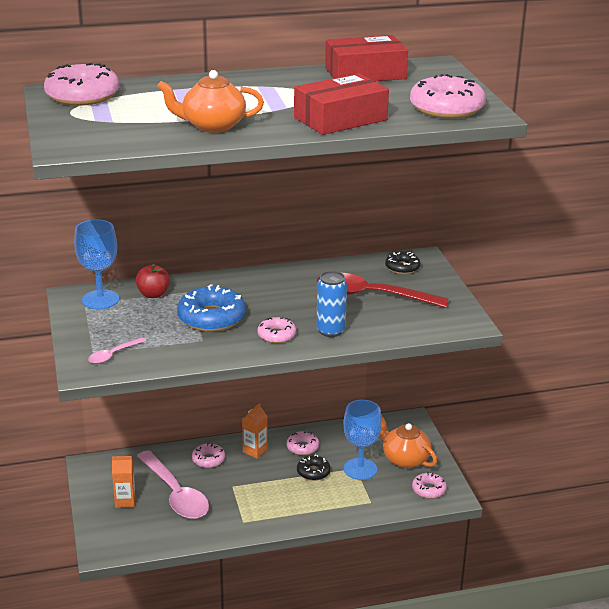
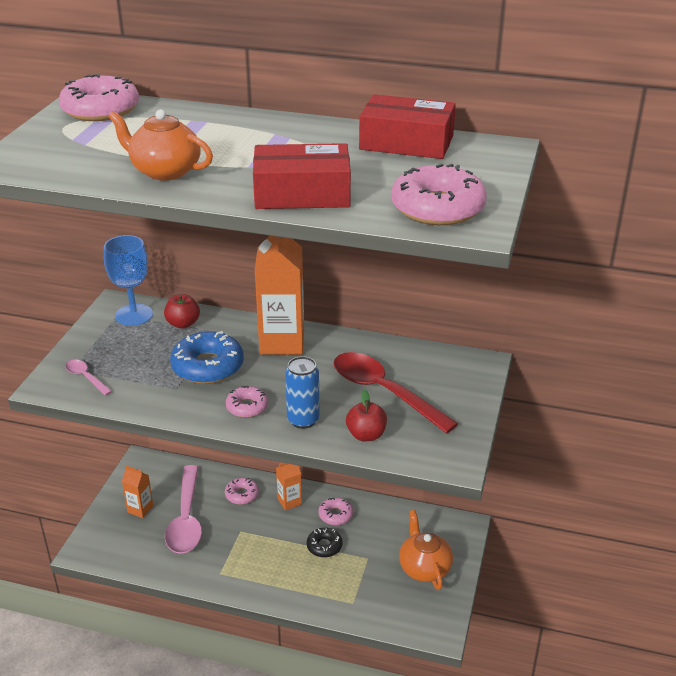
camera: 30 degrees right, 5 degrees up
(113, 355) = (86, 377): pink spoon -> pink spoon turned 60 degrees clockwise
(254, 285) = (282, 342): none -> orange carton
(360, 469) = (371, 561): blue goblet -> none
(388, 326) = (366, 435): none -> red apple
(402, 267) = (448, 368): black donut -> none
(429, 490) = (421, 613): pink donut -> none

